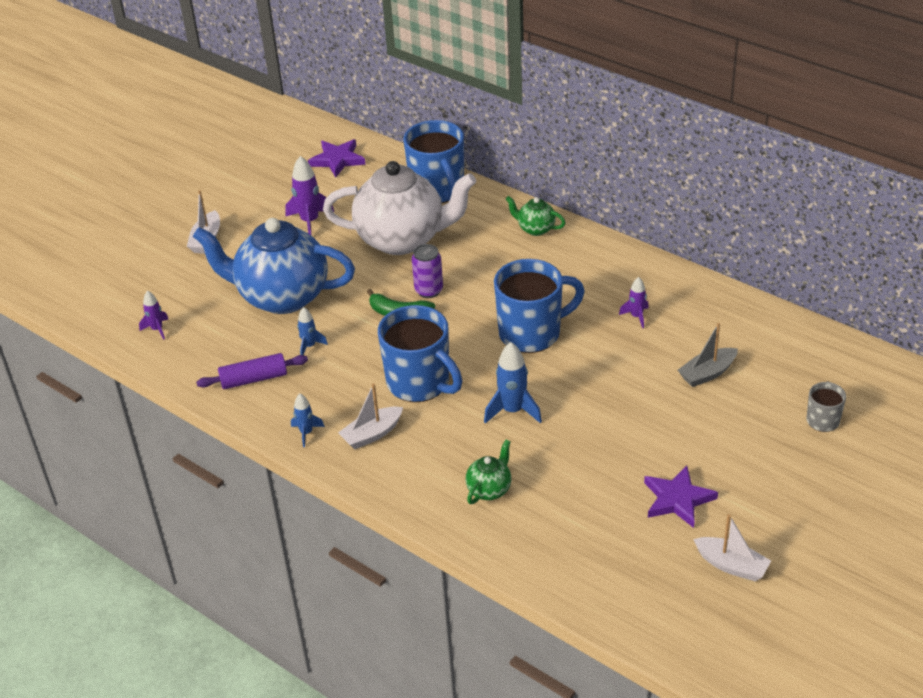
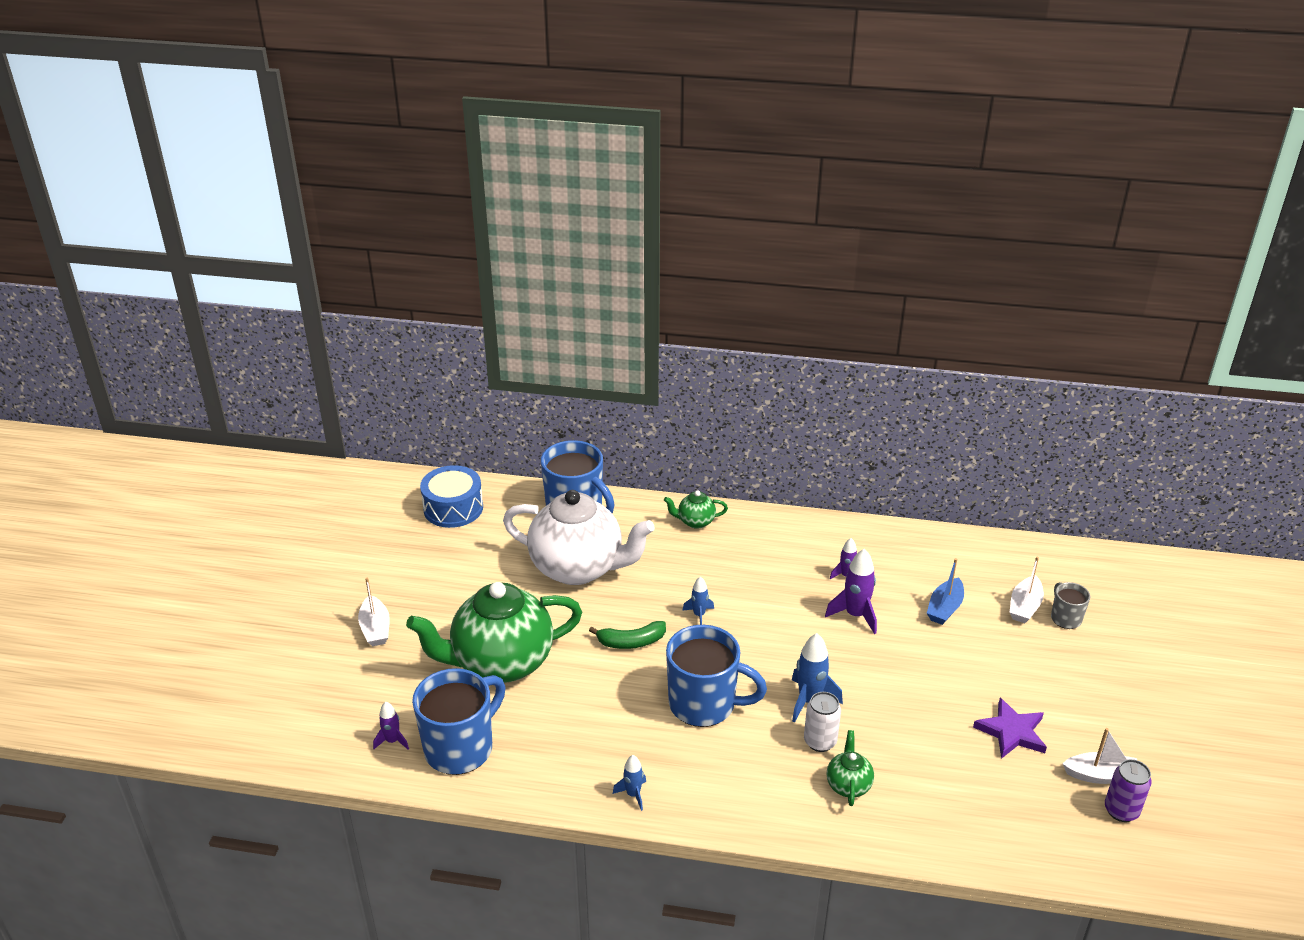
camera: 30 degrees left, 5 degrees down
(254, 379) = (537, 758): purple rolling pin -> none
(282, 296) = (501, 663): blue teapot -> green teapot
(309, 346) = (568, 704): blue rocket -> blue rocket (699, 615)
(310, 221) = (472, 578): purple rocket -> purple rocket (855, 615)
(337, 160) = (453, 508): purple star -> blue drum
(372, 434) = (698, 772): white boat -> white boat (1024, 606)
(402, 239) = (578, 568): white teapot -> white teapot turned 45 degrees clockwise
(429, 290) = (642, 610): purple can -> purple can (1121, 810)
(494, 446) = (820, 741): none -> white can
(531, 333) = (768, 621): blue mug -> blue mug (460, 748)
(707, 373) = (944, 608): grey boat -> blue boat

